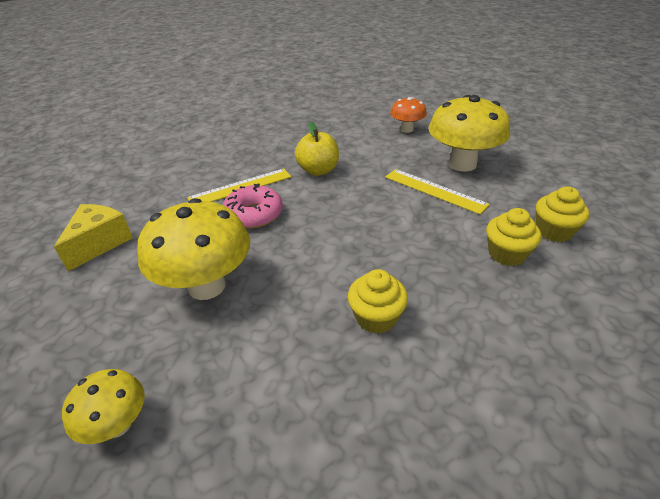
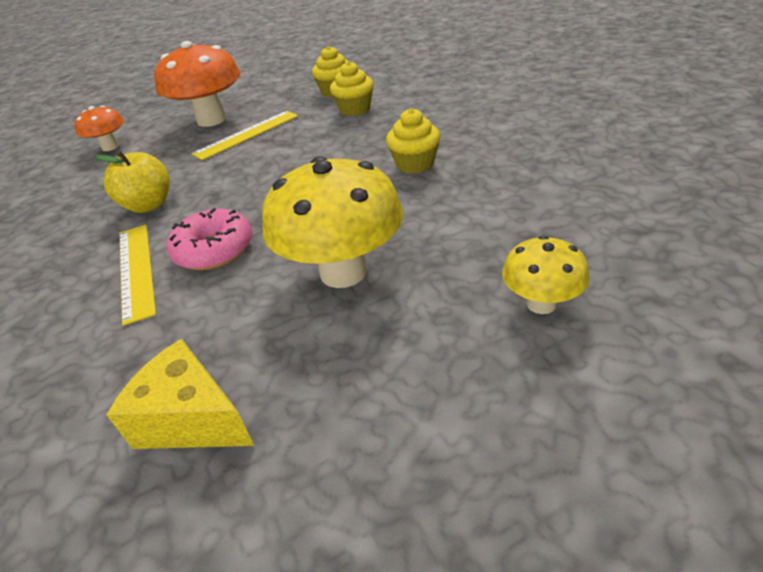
camera: 80 degrees left, 0 degrees up
(462, 164) = (211, 120): yellow mushroom -> orange mushroom

